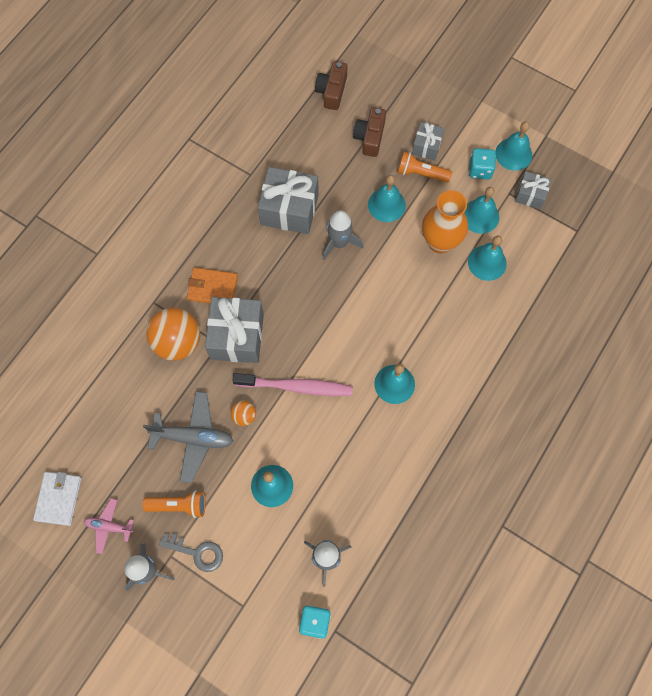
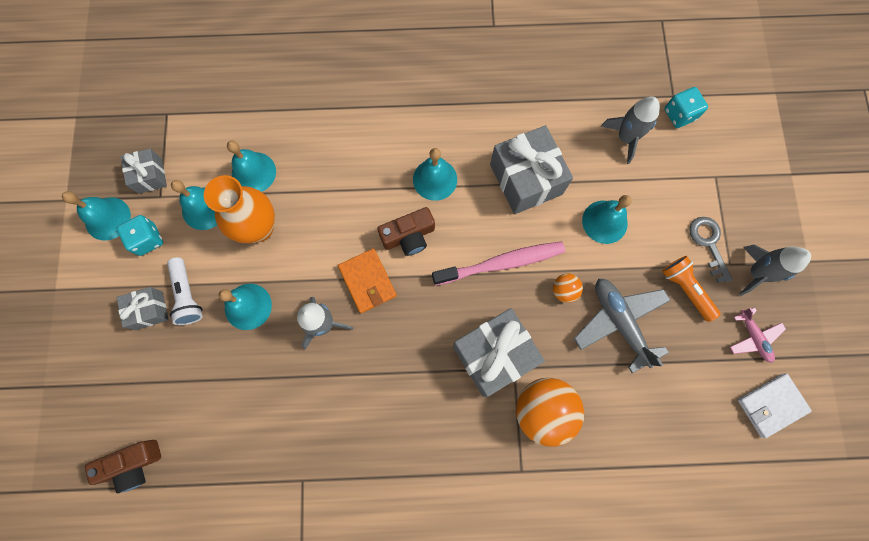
camera: 125 degrees left, 5 degrees up
(212, 288) = (461, 420): orange wallet -> orange wallet (367, 281)
(289, 209) = (318, 404): grey gift -> grey gift (526, 179)
(296, 386) = (501, 263): pink toothbrush -> pink toothbrush turned 105 degrees clockwise
(370, 137) = (172, 378): brown camera -> brown camera (409, 236)
(421, 173) = (187, 295): orange flashlight -> white flashlight

